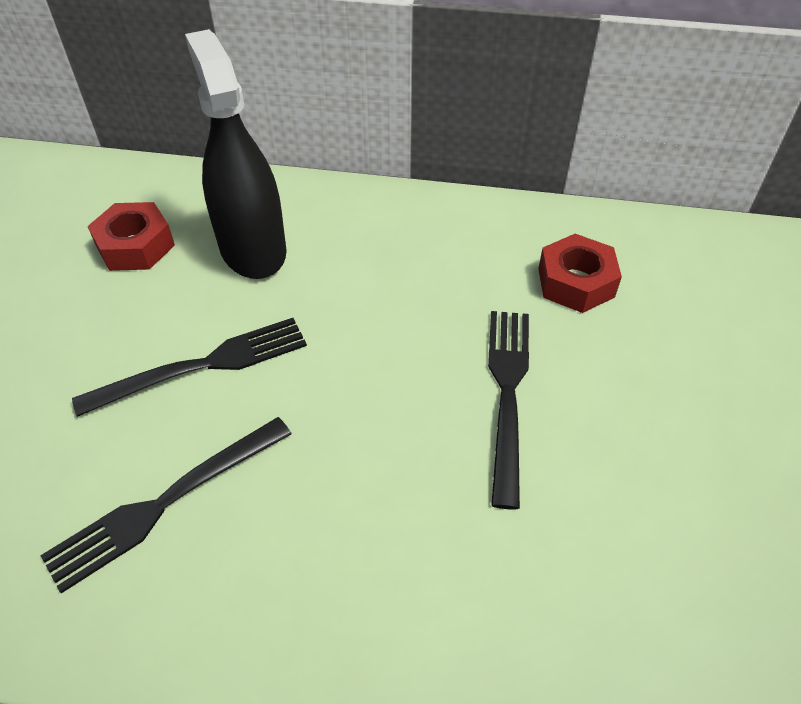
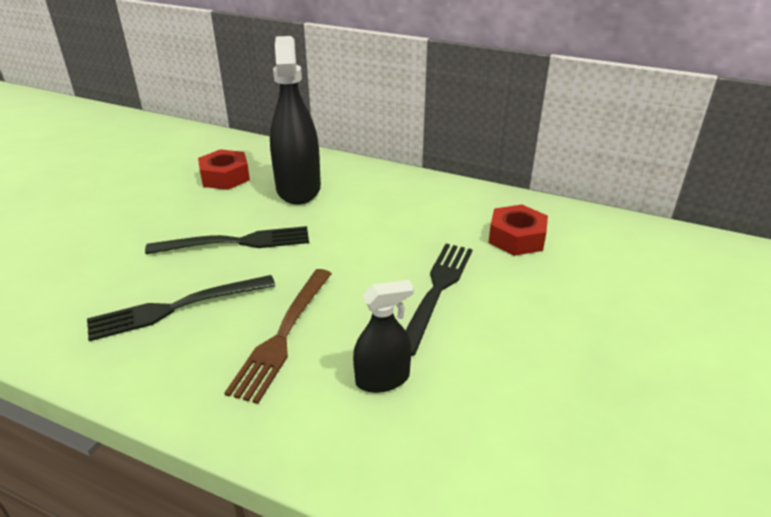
camera: 15 degrees right, 15 degrees down
(335, 517) = (283, 336): none -> brown fork
(491, 556) = (382, 379): none -> black spray bottle

